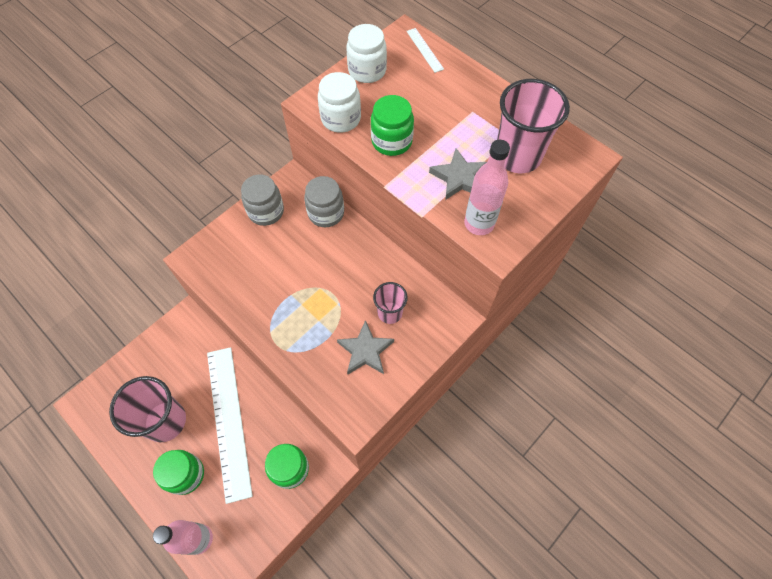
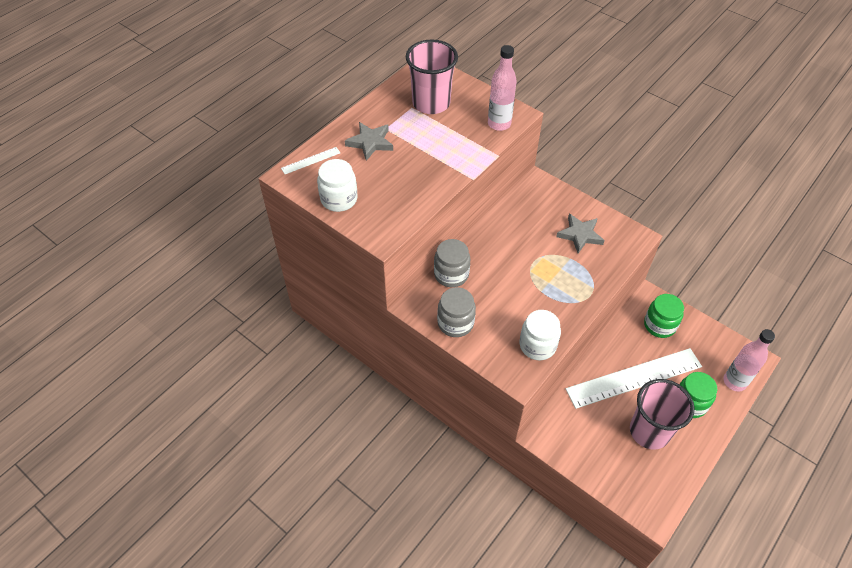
camera: 95 degrees left, 10 degrees down
(341, 118) = (401, 213): white jar -> white jar (537, 345)
(390, 313) = (543, 222): pink cup -> none
(391, 141) = (424, 177): green jar -> none
(459, 177) = (457, 135): grey star -> grey star (370, 142)

